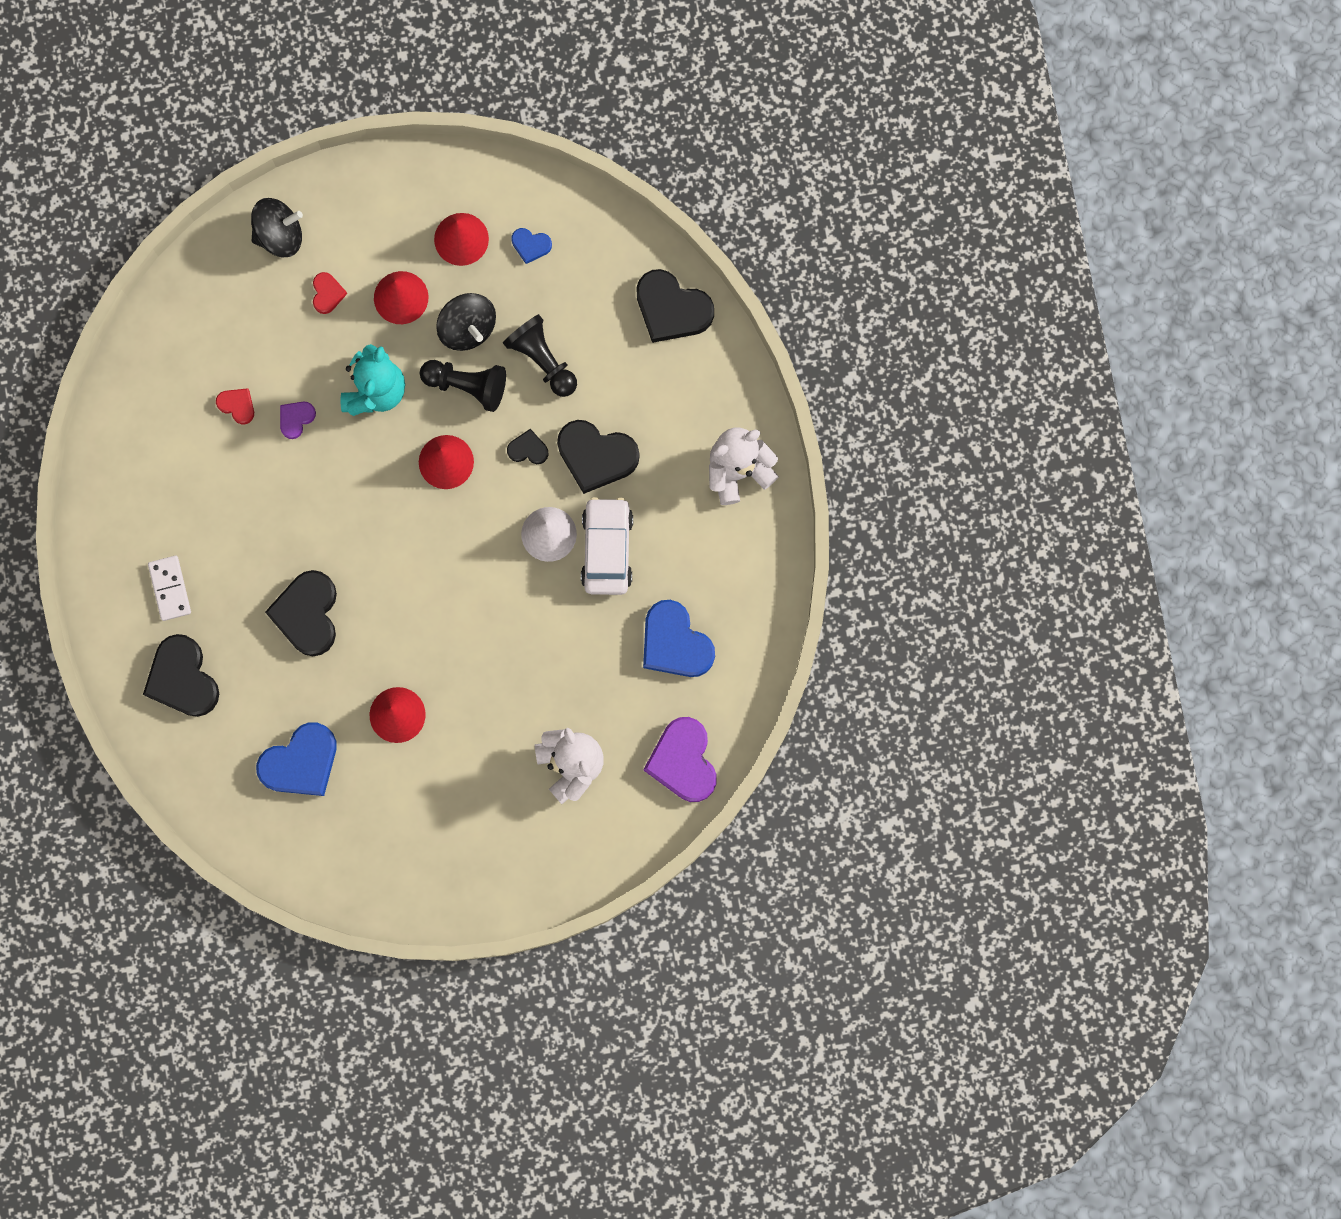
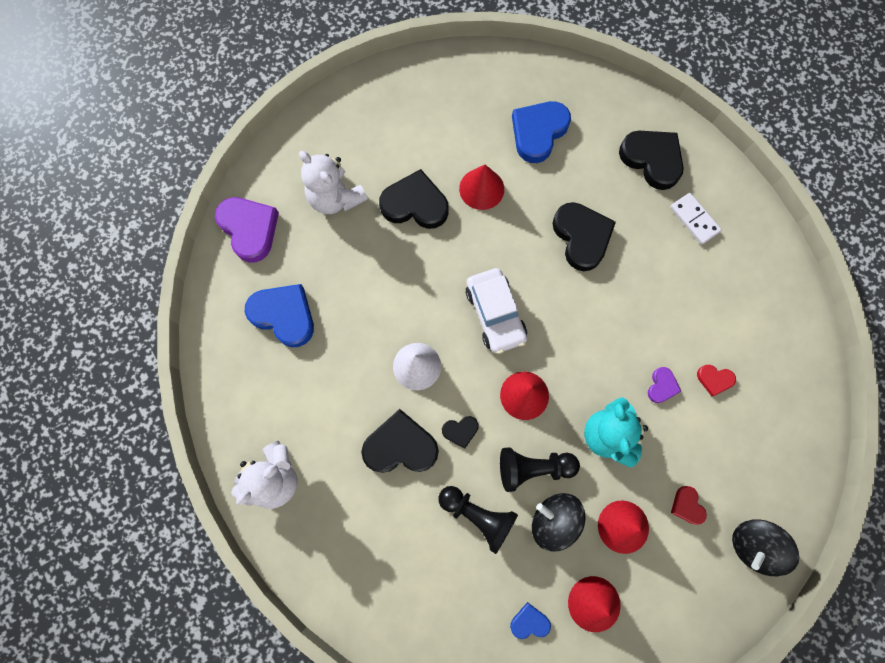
camera: 160 degrees right, 5 degrees down
(607, 549) = (364, 371): white car -> white car (495, 314)
(672, 309) = (380, 608): black heart -> black heart (415, 204)

